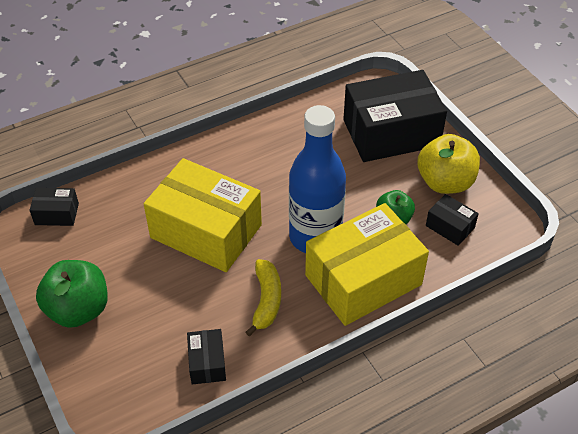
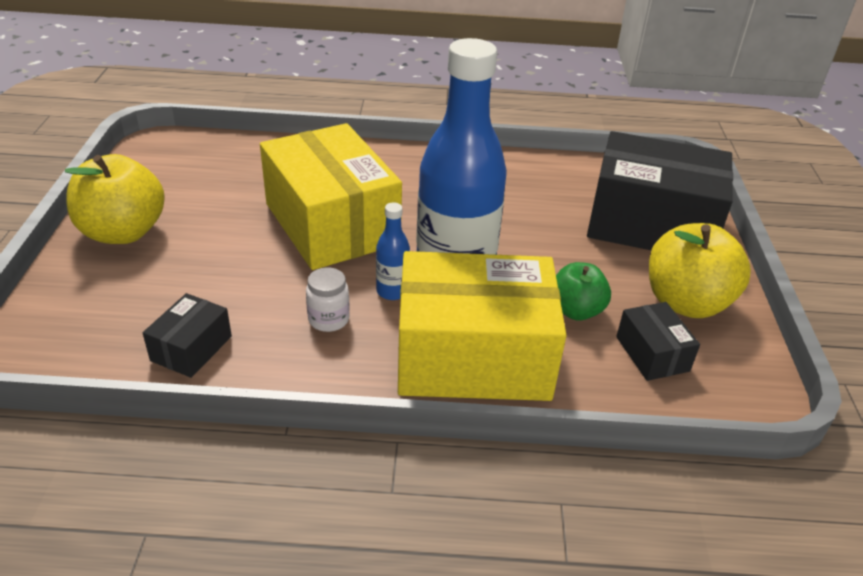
camera: 30 degrees right, 10 degrees down
(57, 214) = (200, 147): black box -> none
(78, 309) = (123, 232): green apple -> yellow apple
(266, 300) = (328, 319): yellow banana -> white jar
(285, 261) = (392, 291): none -> blue bottle

